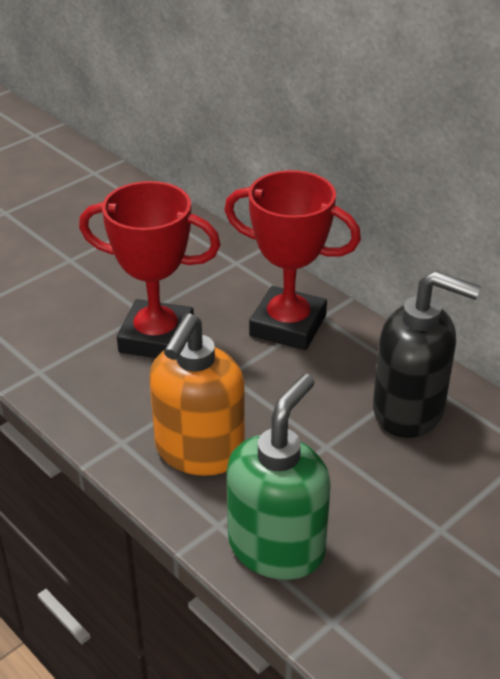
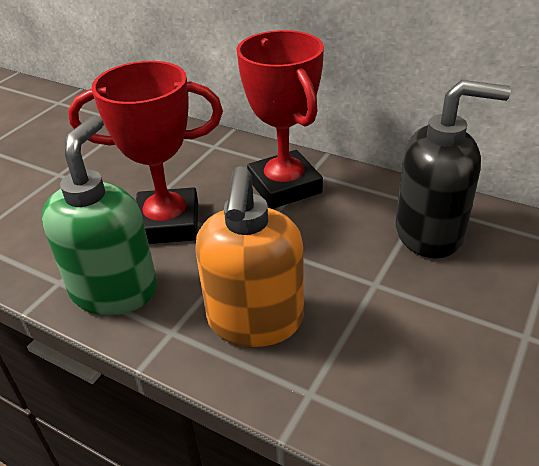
camera: 15 degrees left, 0 degrees up
(277, 547) = (382, 401): green soap dispenser -> green soap dispenser (114, 290)
(288, 325) = (284, 186): red trophy -> red trophy turned 60 degrees clockwise

